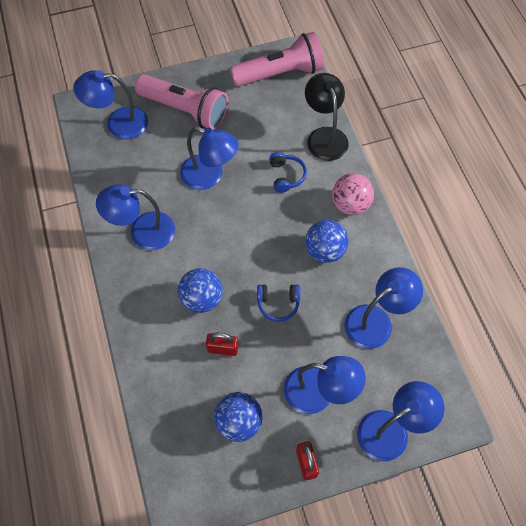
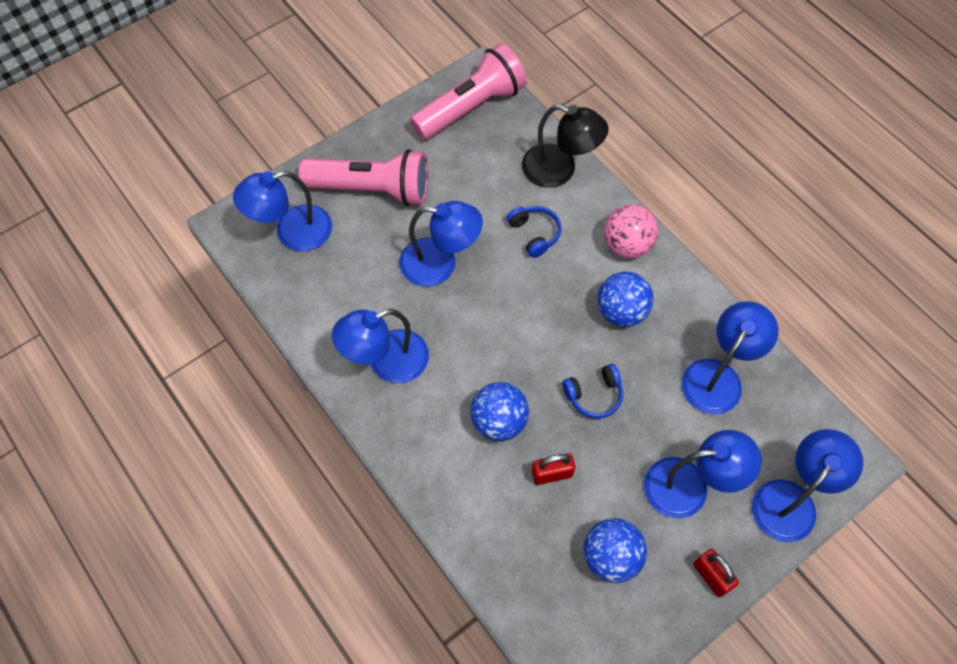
camera: 20 degrees left, 0 degrees up
(324, 136) = (559, 170): black lamp -> black lamp turned 150 degrees clockwise

